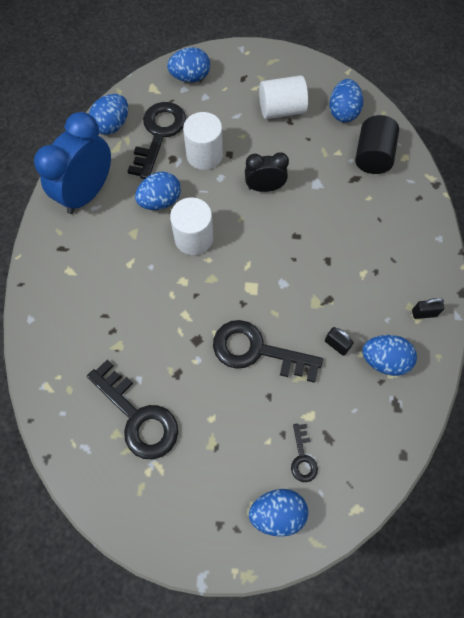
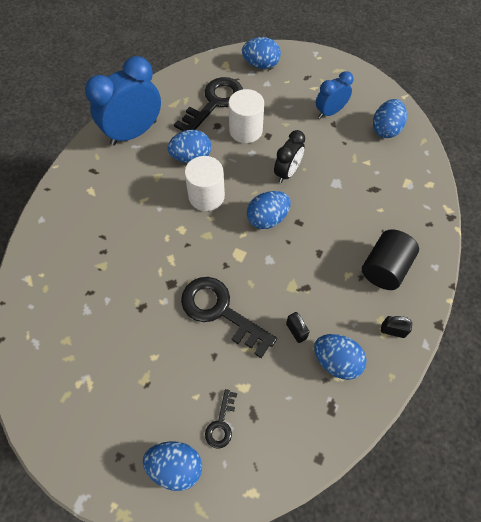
camera: 20 degrees right, 5 degrees down
(112, 125) = (178, 85): blue egg -> blue egg (267, 218)
(138, 416) = (91, 332): black key -> none
(264, 187) = (287, 172): black clock -> black clock turned 105 degrees clockwise
(281, 110) = (330, 112): white cylinder -> blue clock
(372, 156) = (398, 175): black cylinder -> black cylinder (385, 268)

